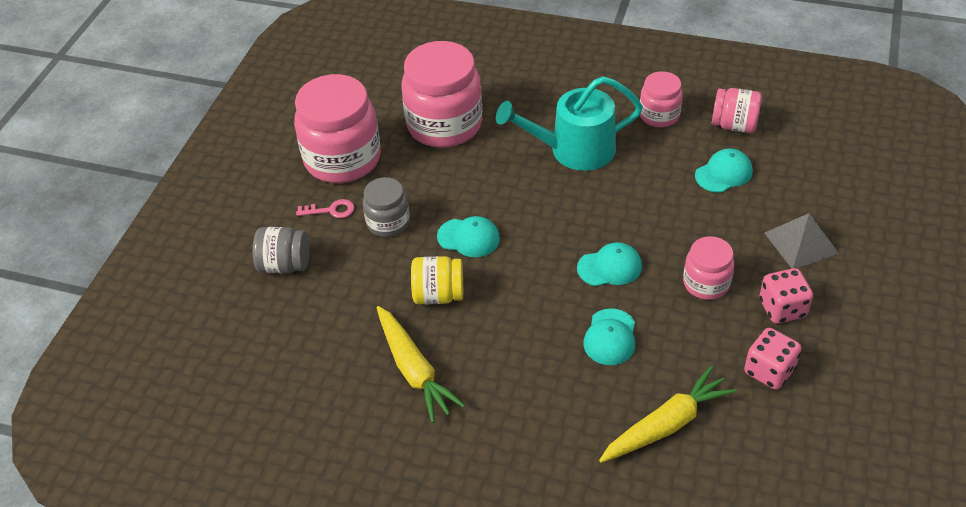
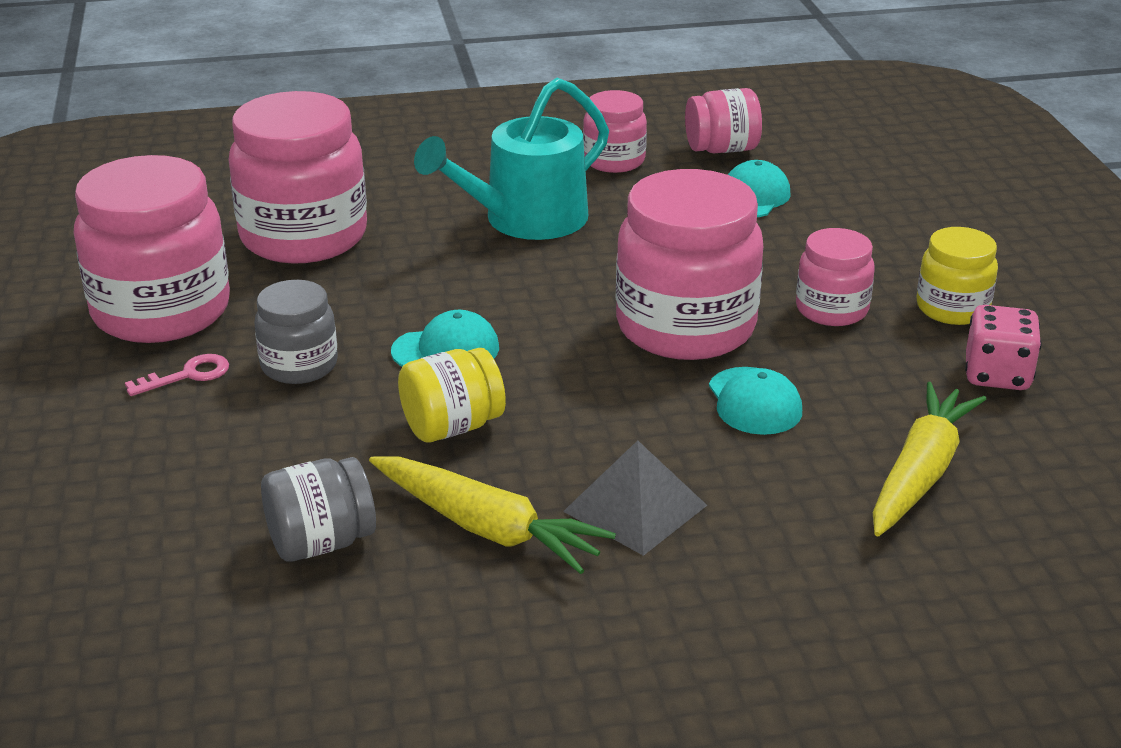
camera: 30 degrees left, 15 degrees down
(284, 265) = (153, 462): grey jar -> grey jar (321, 543)
(610, 267) = (685, 327): turquoise cap -> pink jar
(782, 308) = (952, 308): pink dice -> yellow jar
(801, 243) = (912, 239): grey pyramid -> grey pyramid (635, 508)

